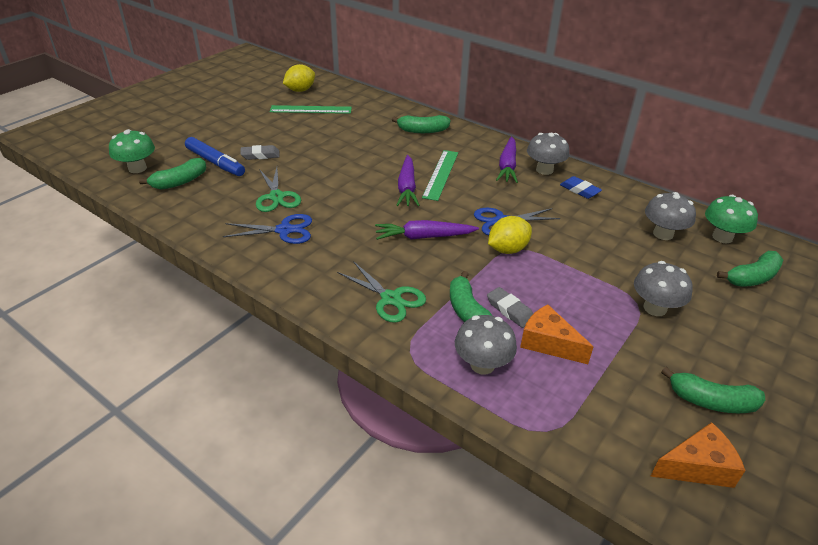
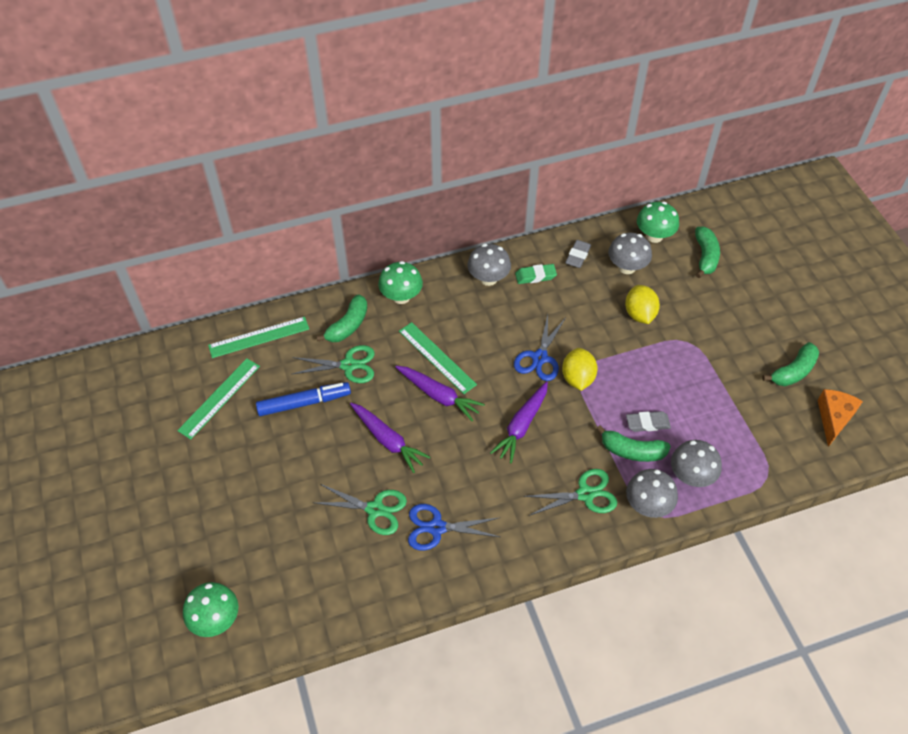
camera: 55 degrees left, 15 degrees up
(180, 182) = (278, 586): green banana -> none
(215, 163) = (264, 538): blue marker -> blue marker (304, 403)
(260, 155) = (282, 489): grey eraser -> grey eraser (577, 256)
(284, 230) = (437, 528): blue scissors -> blue scissors turned 120 degrees counterclockwise
(300, 90) = (163, 386): yellow lemon -> yellow lemon (639, 314)
(373, 105) = (259, 337): none -> green ruler
(389, 142) = (348, 365): none -> green scissors
(475, 141) = (401, 297): none -> green mushroom
(507, 166) = (462, 300): purple carrot -> purple carrot (388, 440)
(548, 343) = (694, 422): orange cheese -> none
(579, 190) = (535, 276): blue eraser -> green eraser
(655, 308) = (699, 335): grey mushroom -> grey mushroom (647, 505)

